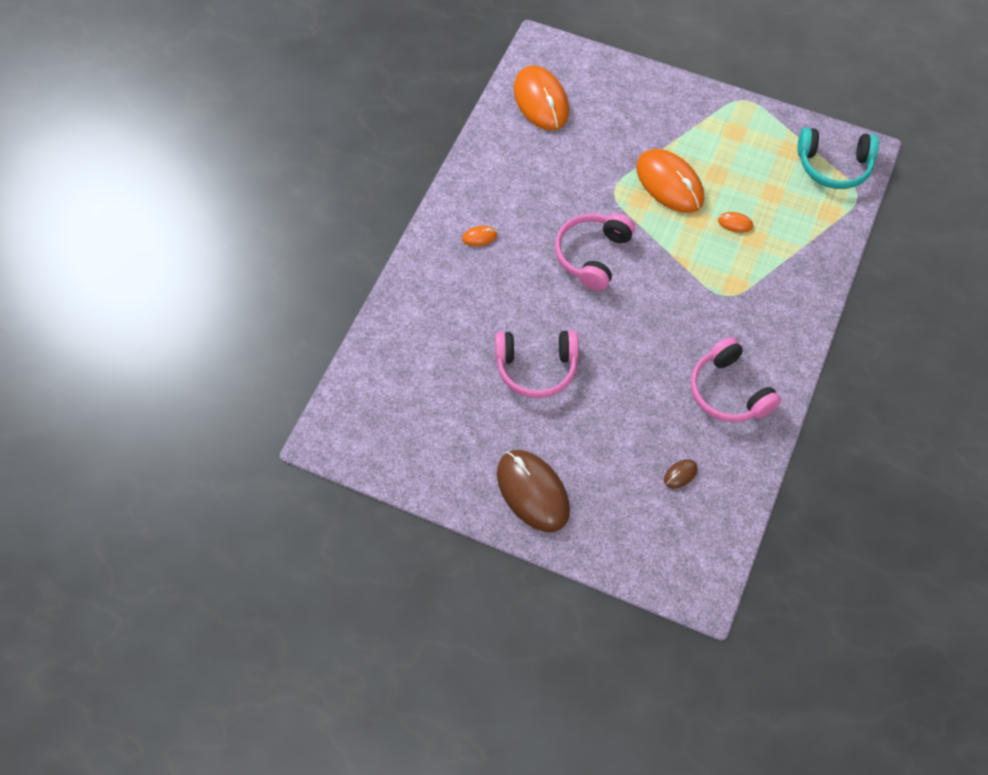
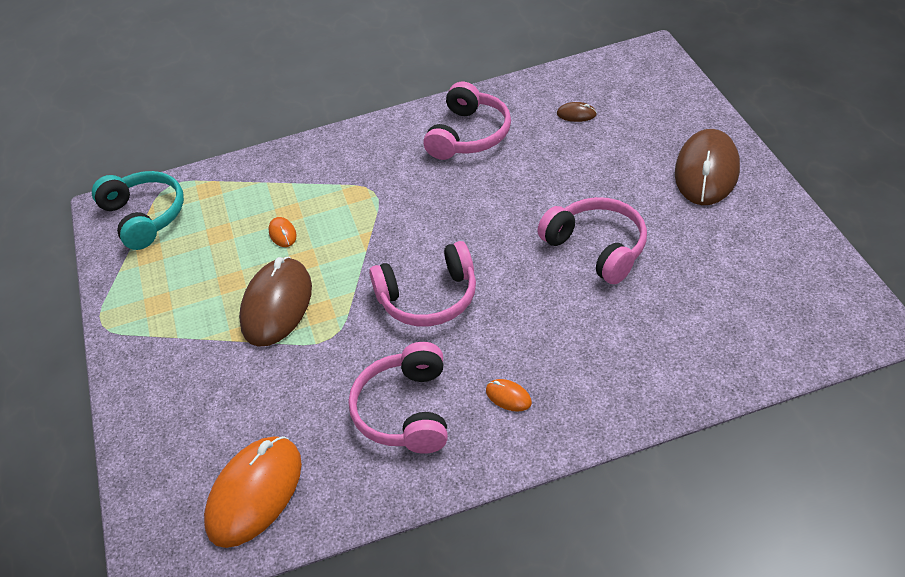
camera: 125 degrees left, 15 degrees down
(522, 189) = (405, 411): none -> pink headphones
(669, 183) = (277, 305): orange mouse -> brown mouse

